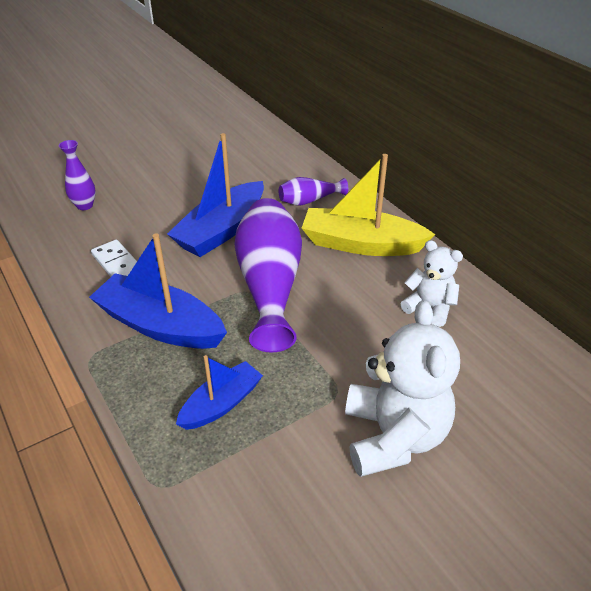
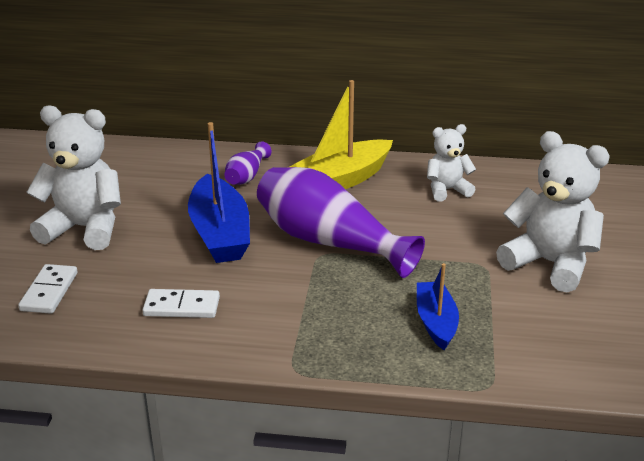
camera: 50 degrees left, 10 degrees down
(85, 205) = (49, 291): purple vase -> white domino
(160, 325) = (304, 316): blue boat -> none
(165, 178) = (84, 228): none -> white teddy bear

